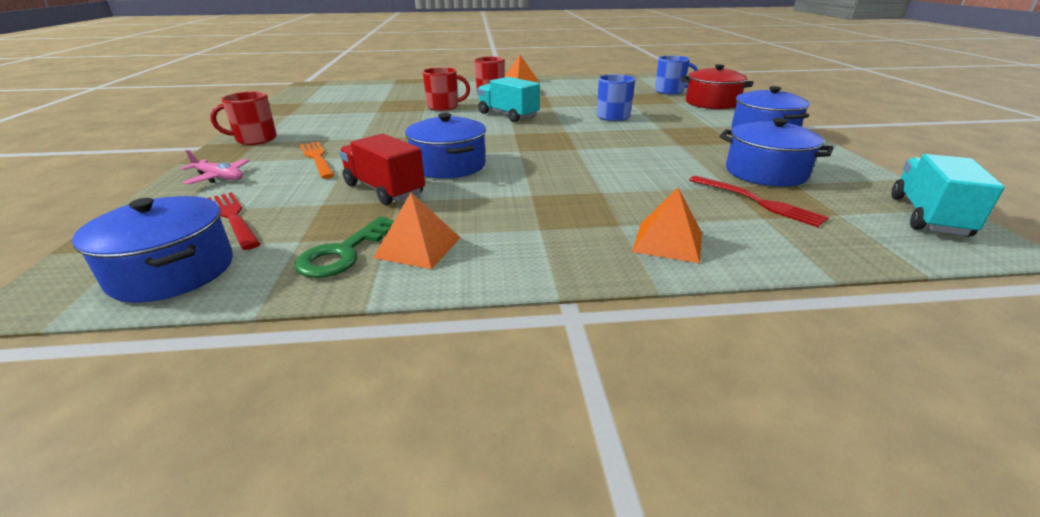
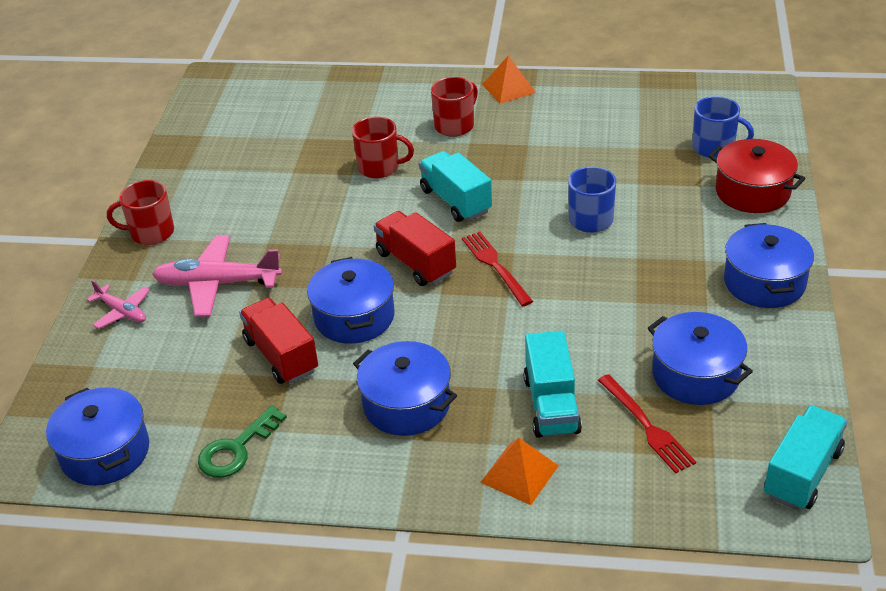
camera: 15 degrees right, 10 degrees up
(232, 217) = (142, 384): red fork -> red fork (495, 265)
(317, 158) = (217, 284): orange fork -> pink plane
(418, 247) = (299, 450): orange pyramid -> none
(491, 139) = (416, 263): none -> red truck
(522, 208) = (406, 404): none -> blue pot
(660, 197) = (551, 405): none -> turquoise truck

